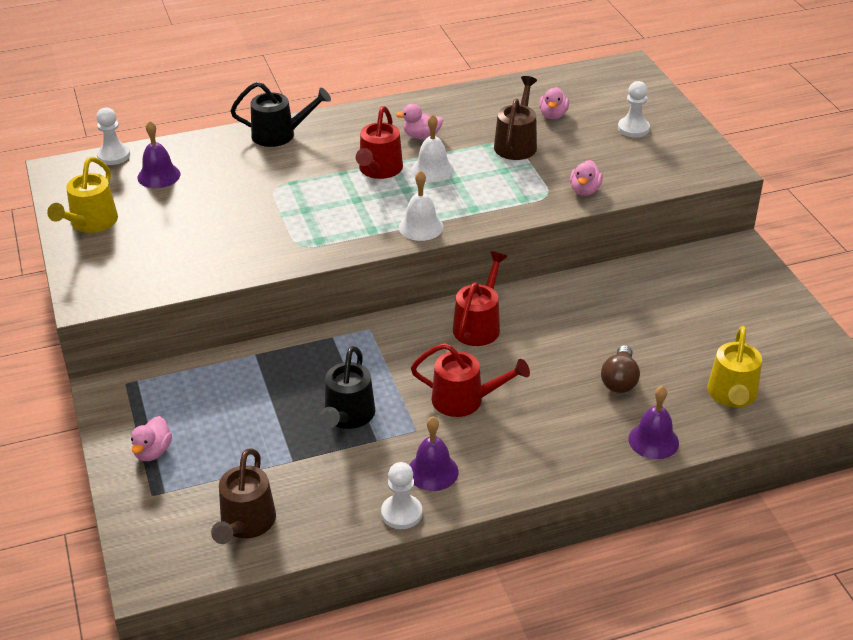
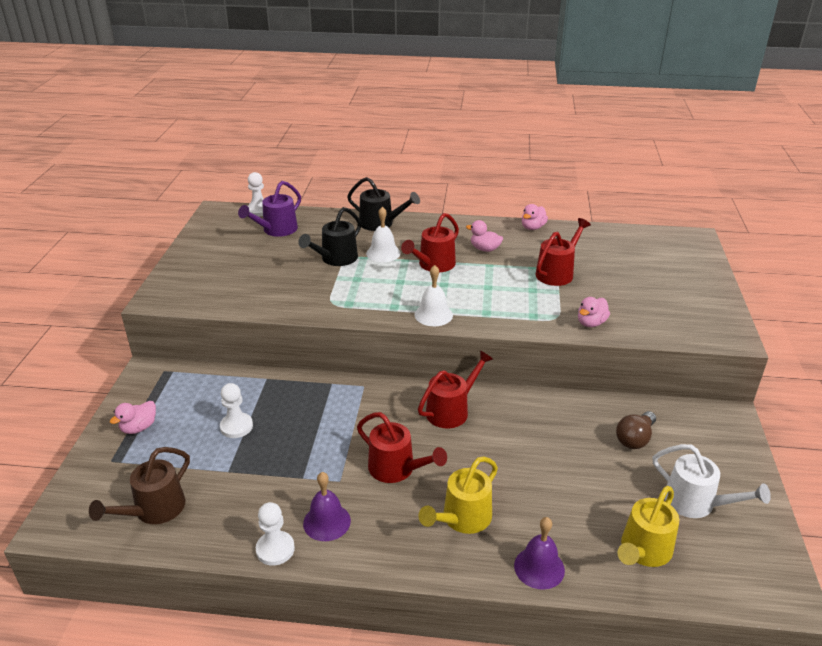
camera: 25 degrees right, 5 degrees down
(90, 223) = (205, 249): yellow watering can -> yellow watering can (462, 519)
(159, 176) = (276, 230): purple bell -> purple watering can
(347, 416) = (295, 450): black watering can -> black watering can (335, 259)
(432, 169) = (475, 275): white bell -> white bell (383, 253)
(517, 143) = (557, 272): brown watering can -> red watering can
(553, 115) = (603, 259): pink duck -> pink duck (532, 227)
(619, 380) = (542, 498): brown light bulb -> brown light bulb (635, 439)
(633, 128) = (667, 285): white pawn -> white pawn (236, 426)
(753, 339) = (696, 503): none -> white watering can

